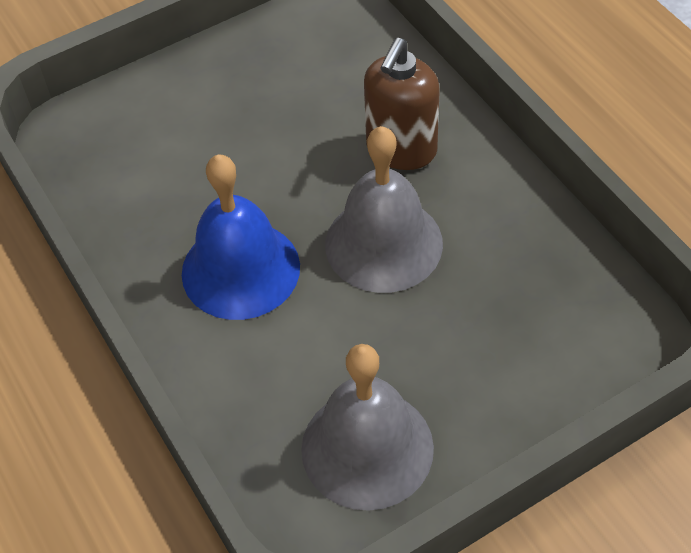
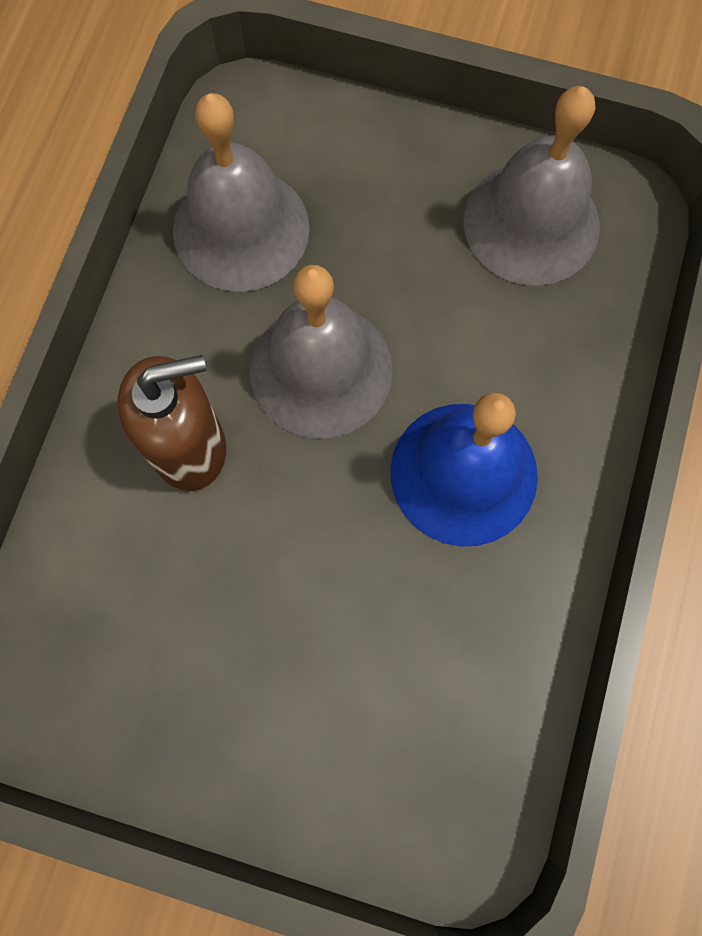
camera: 135 degrees left, 20 degrees up
(530, 268) = (241, 229): none -> grey bell

